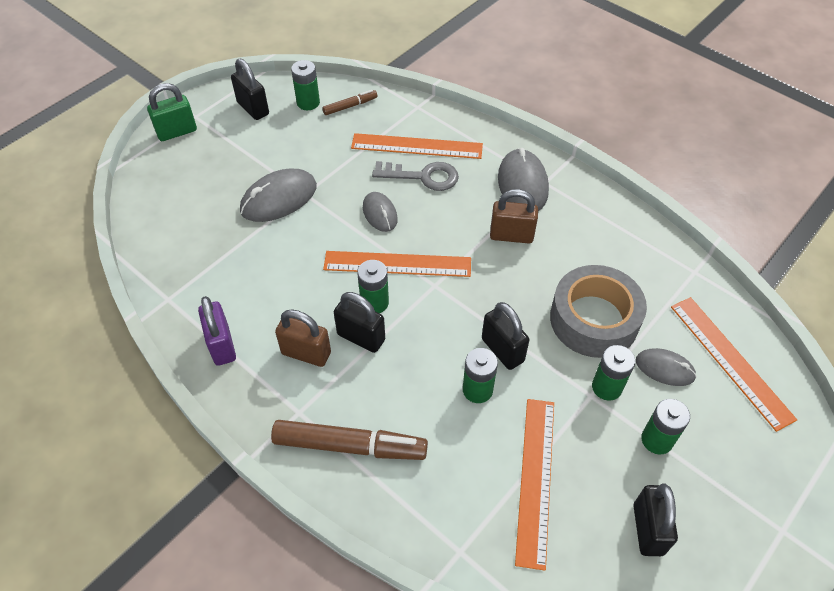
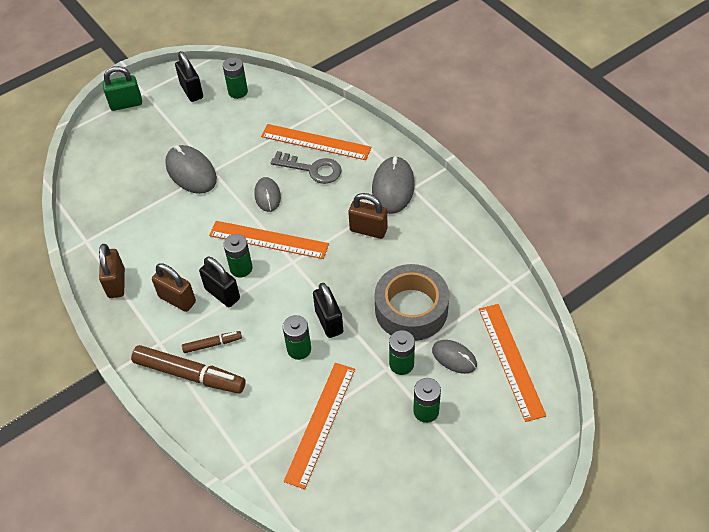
camera: 15 degrees right, 0 degrees up
(222, 345) = (116, 283): purple padlock -> brown padlock
(279, 198) = (191, 172): grey mouse -> grey mouse turned 75 degrees clockwise
(350, 106) = (271, 99): brown marker -> brown marker (212, 344)
(648, 529) = (393, 475): black padlock -> none

